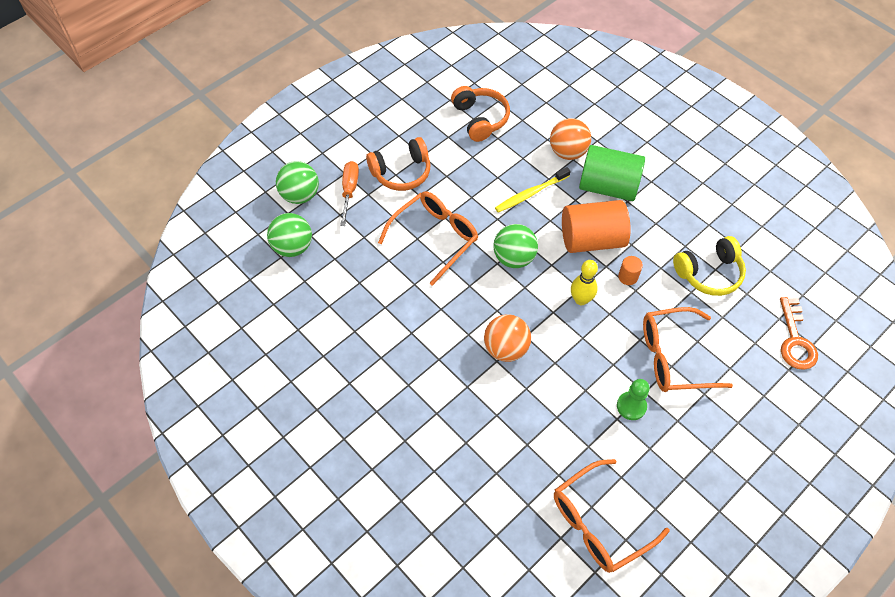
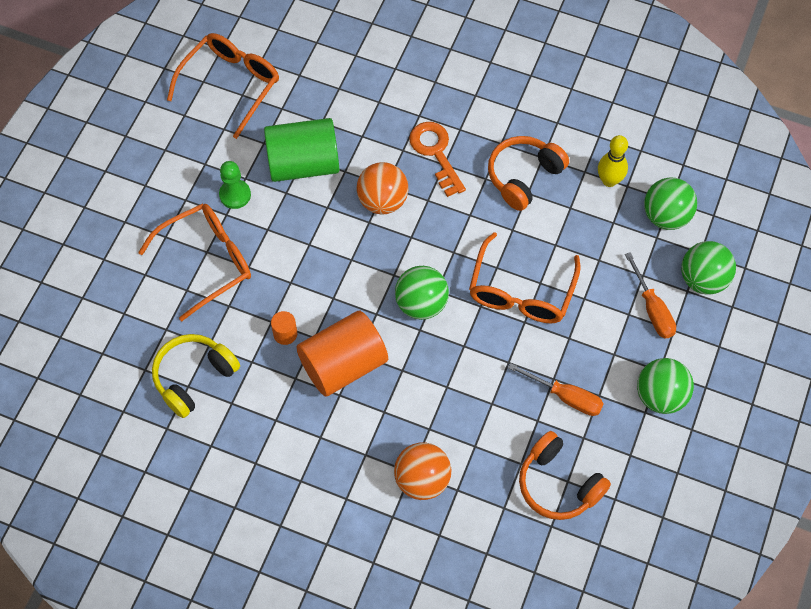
camera: 155 degrees right, 5 degrees up
(382, 140) = (660, 396): none -> green ball
(401, 172) = (608, 359): orange headphones -> orange headphones (523, 176)
(445, 162) = (565, 397): none -> orange screwdriver
(530, 194) = (441, 396): yellow toothbrush -> none
(581, 300) = (327, 285): yellow bowling pin -> yellow bowling pin (609, 180)
(608, 187) = (351, 448): green cylinder -> green cylinder (303, 164)
(795, 340) = (80, 334): orange key -> orange key (435, 153)

